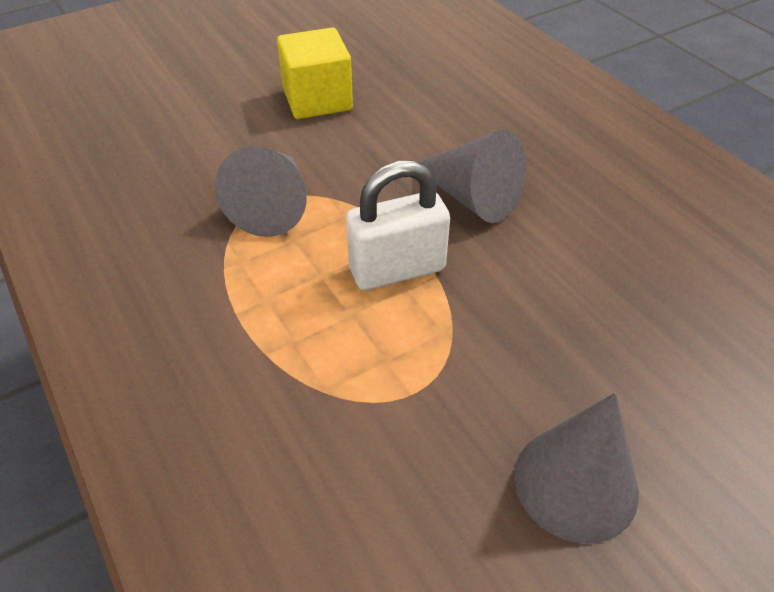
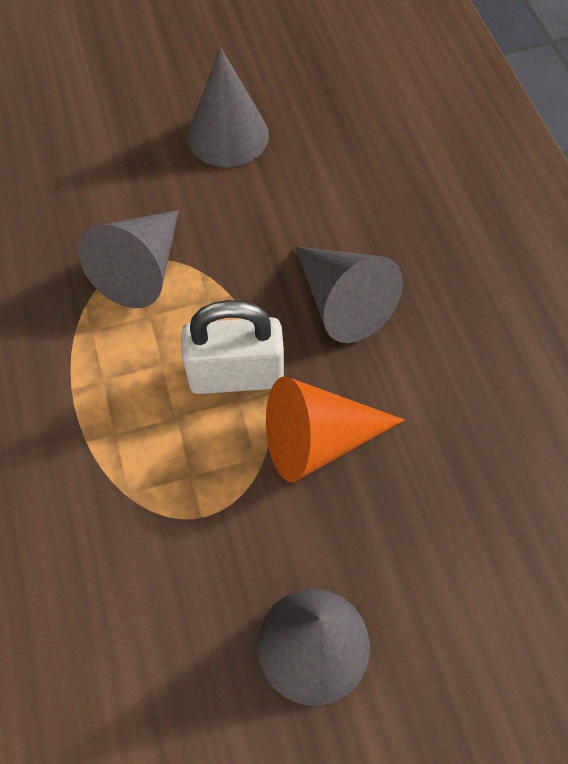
camera: 15 degrees right, 15 degrees up
(317, 100) = (228, 135): yellow cube -> grey cone
(498, 304) = (318, 440): none -> orange cone

